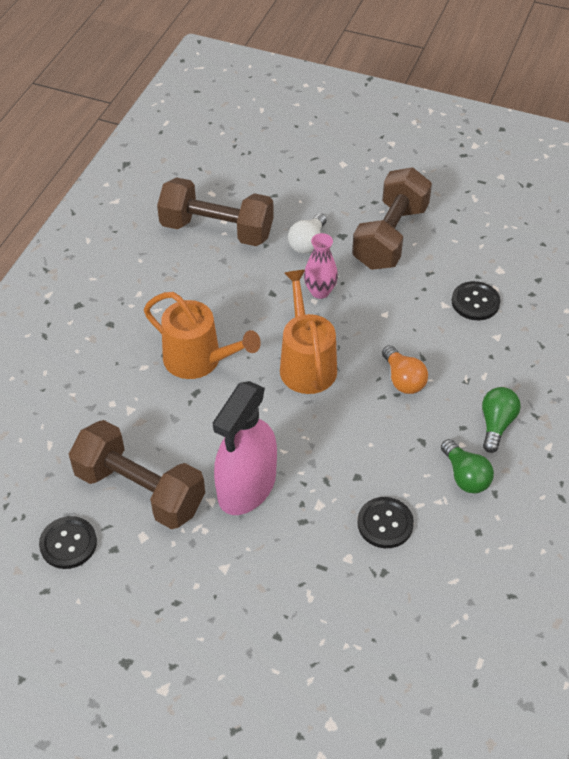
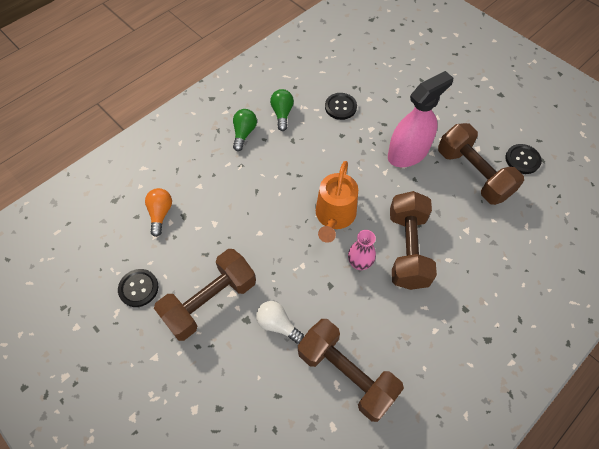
camera: 155 degrees left, 10 degrees up
(198, 360) = (407, 249): orange watering can -> brown dumbbell
(307, 242) = (277, 324): white light bulb -> white light bulb turned 105 degrees counterclockwise
(320, 291) = (294, 271): pink vase -> pink vase (359, 263)
(403, 379) = (279, 181): orange light bulb -> orange light bulb (160, 214)
(475, 302) = (192, 216): black button -> black button (138, 288)
(496, 424) = (244, 133): green light bulb -> green light bulb turned 150 degrees clockwise

